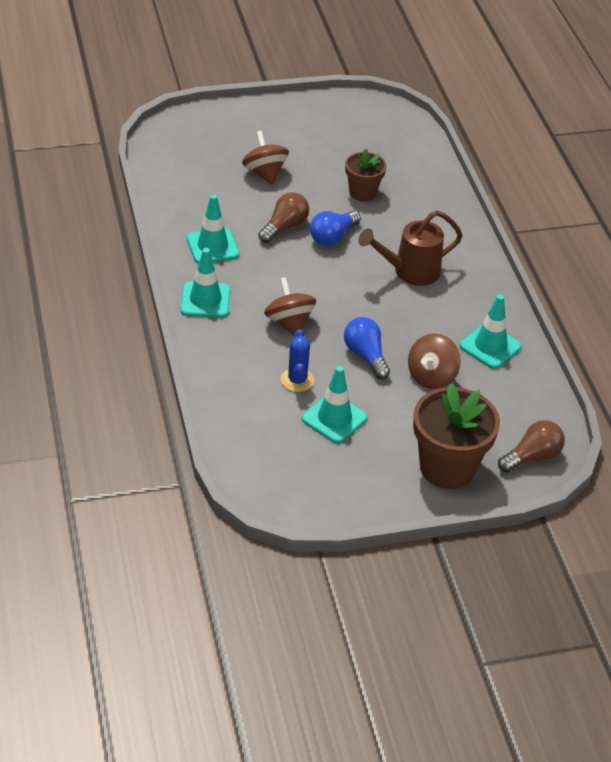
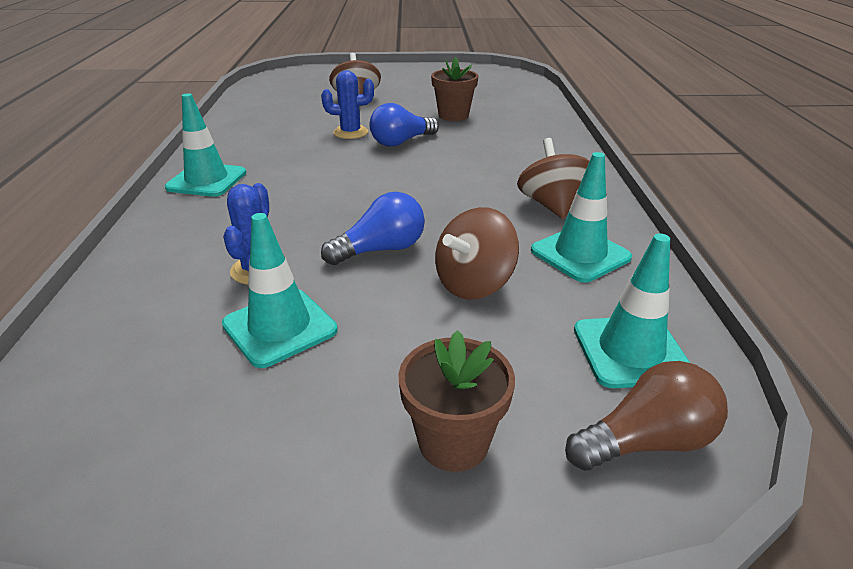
camera: 15 degrees right, 10 degrees down
(212, 246) = (257, 141): turquoise traffic cone -> turquoise traffic cone (630, 351)
(284, 227) = (350, 132): brown light bulb -> blue cactus
(289, 323) = (295, 207): brown spinning top -> brown spinning top (551, 205)
(366, 356) = (381, 250): blue light bulb -> blue light bulb turned 75 degrees clockwise
(410, 271) = (484, 173): brown watering can -> none
(447, 467) = (453, 442): brown flower pot -> brown flower pot, size x0.59

